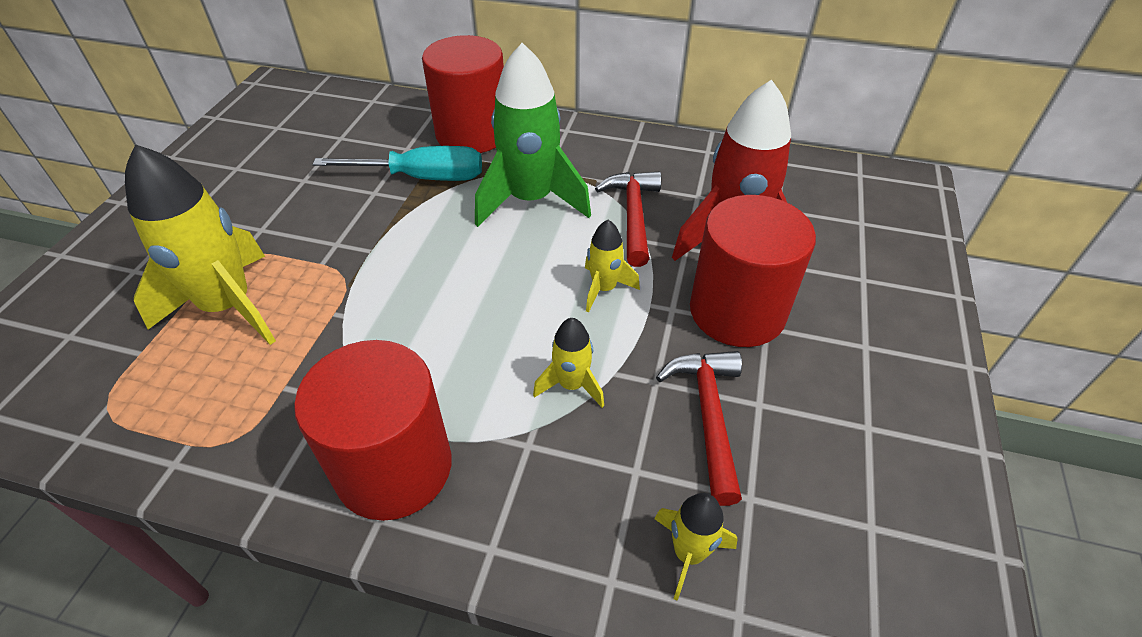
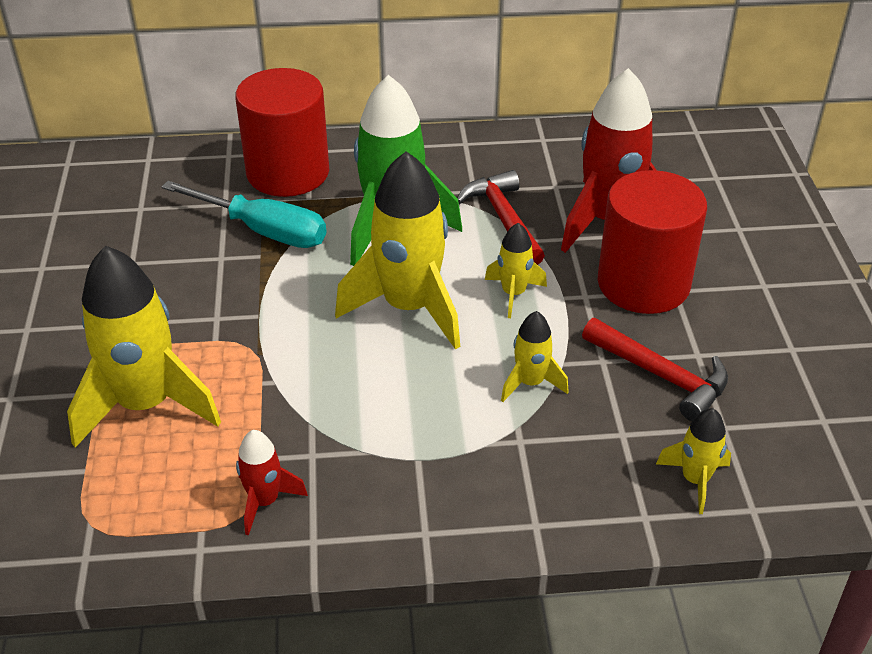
camera: 20 degrees left, 5 degrees down
(259, 433) = (265, 501): none -> red rocket
(394, 467) = (412, 491): red cylinder -> none
(422, 178) = (263, 231): turquoise screwdriver -> turquoise screwdriver turned 45 degrees clockwise
(501, 277) = (409, 307): none -> yellow rocket
(708, 416) = (661, 376): red hammer -> red hammer turned 150 degrees clockwise

